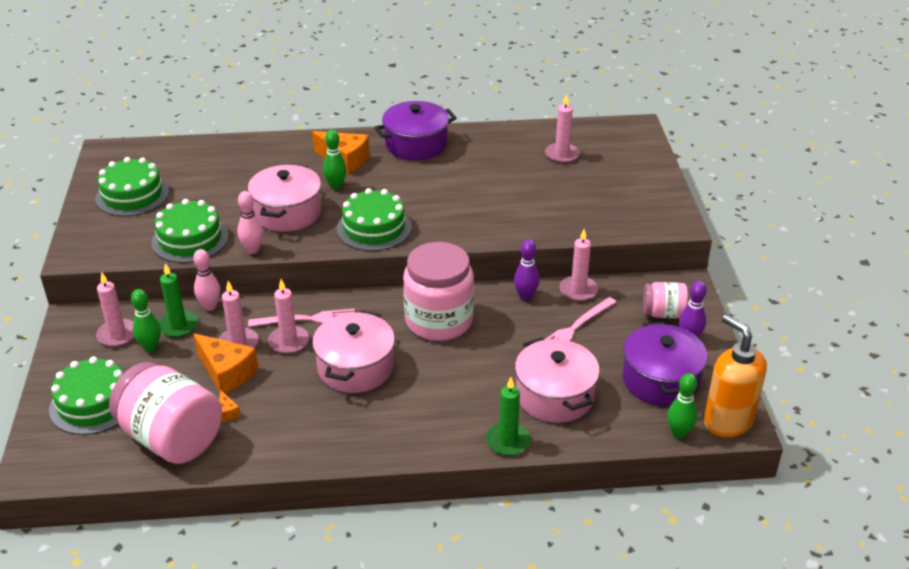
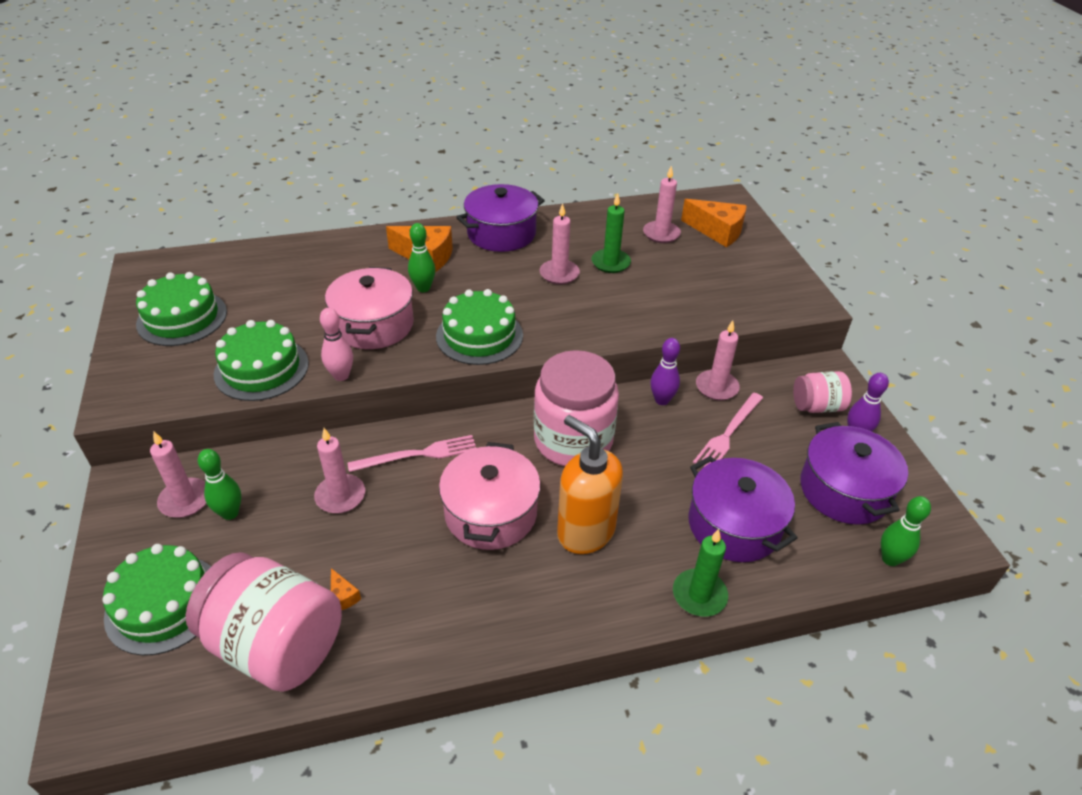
camera: 10 degrees left, 5 degrees up
(178, 326) = (261, 479): green candle -> green candle (610, 263)
(210, 306) = (297, 449): pink bowling pin -> none
(226, 372) = (332, 538): orange cheese -> orange cheese (717, 231)
(289, 342) = (402, 487): pink candle -> pink candle (559, 274)
(554, 396) = (734, 525): pink pot -> purple pot
(727, 421) = (937, 536): orange soap dispenser -> orange soap dispenser (585, 531)

